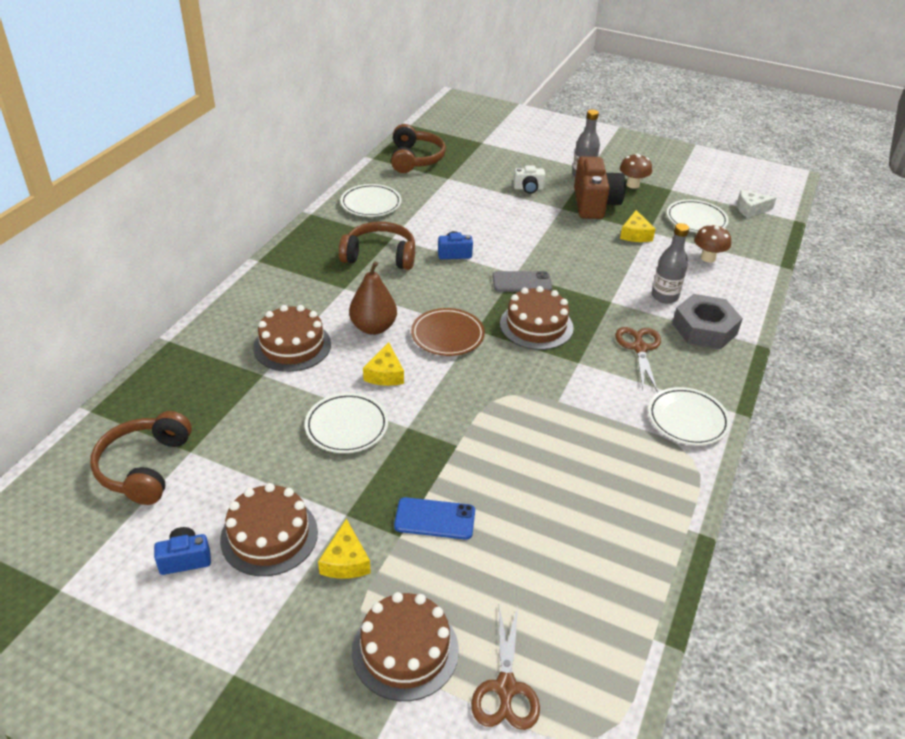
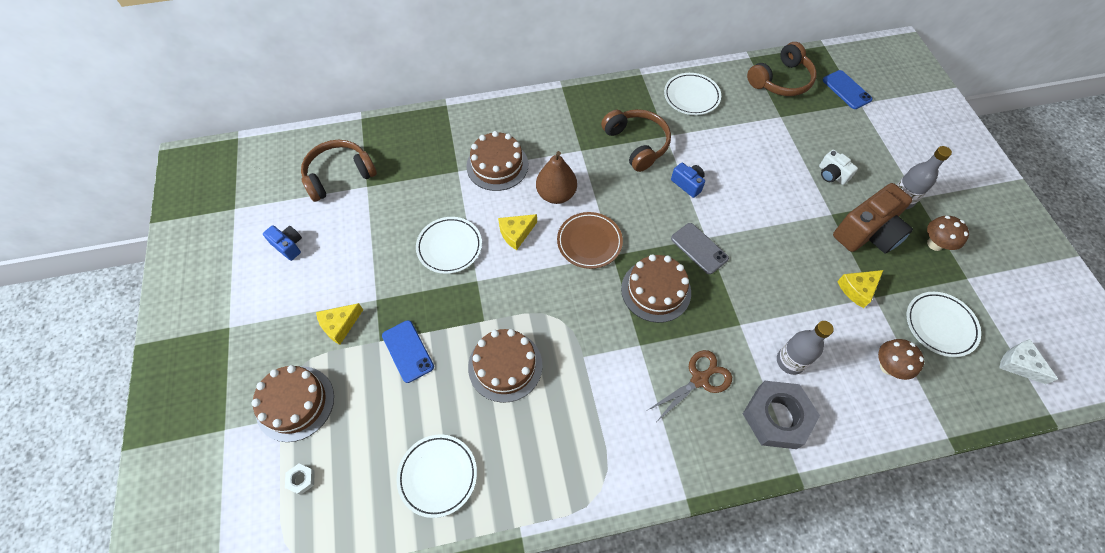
camera: 55 degrees right, 20 degrees up
(269, 535) = (332, 272): brown cake -> brown cake (505, 366)
(463, 140) = (846, 90): none -> blue phone
(505, 687) = (301, 479): brown scissors -> white nut
(687, 420) = (642, 463): white plate -> white plate (438, 476)

